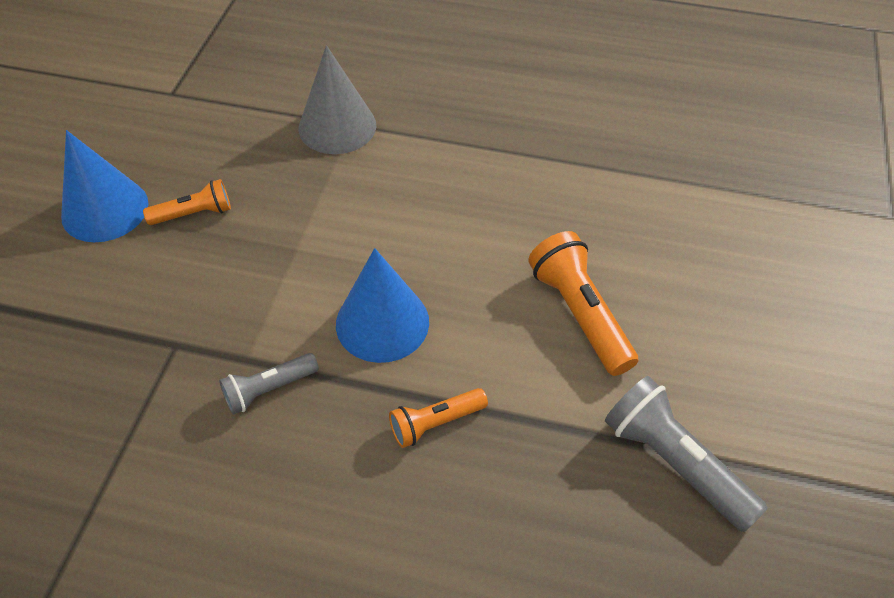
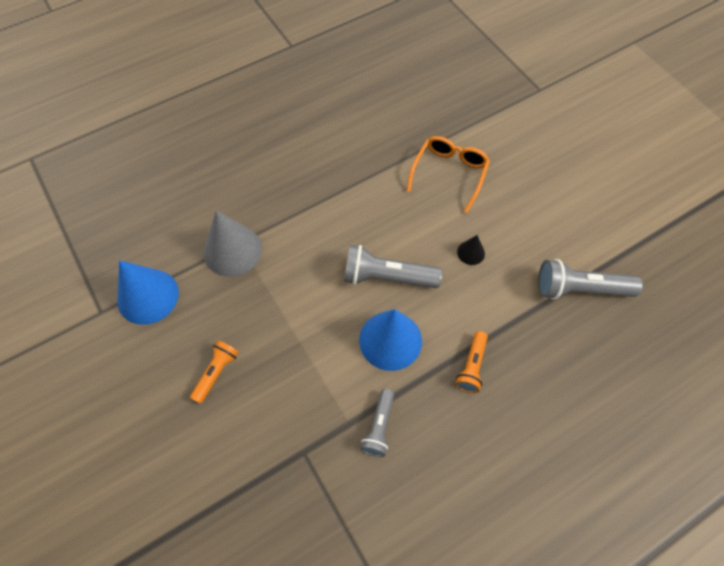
camera: 45 degrees left, 10 degrees up
(105, 209) = (158, 419): blue cone -> blue cone (148, 296)
(454, 263) = (387, 277): none -> grey flashlight
(580, 314) = (471, 252): orange flashlight -> black cone
(654, 220) = (449, 173): none -> orange glasses

